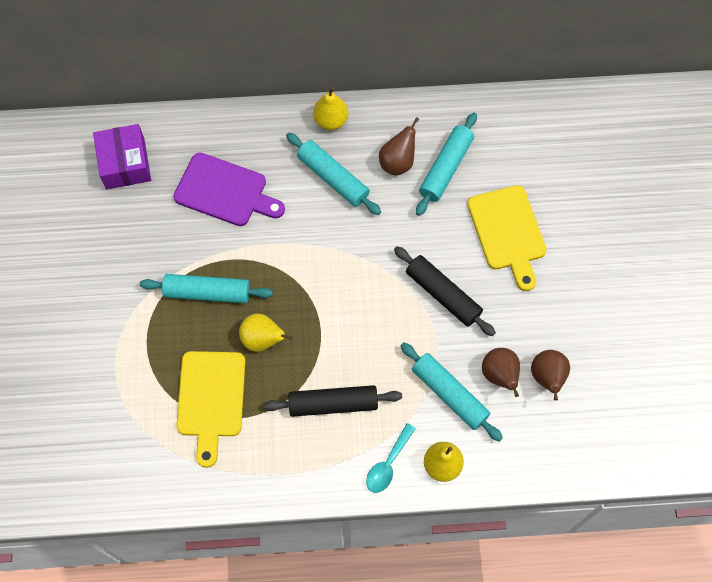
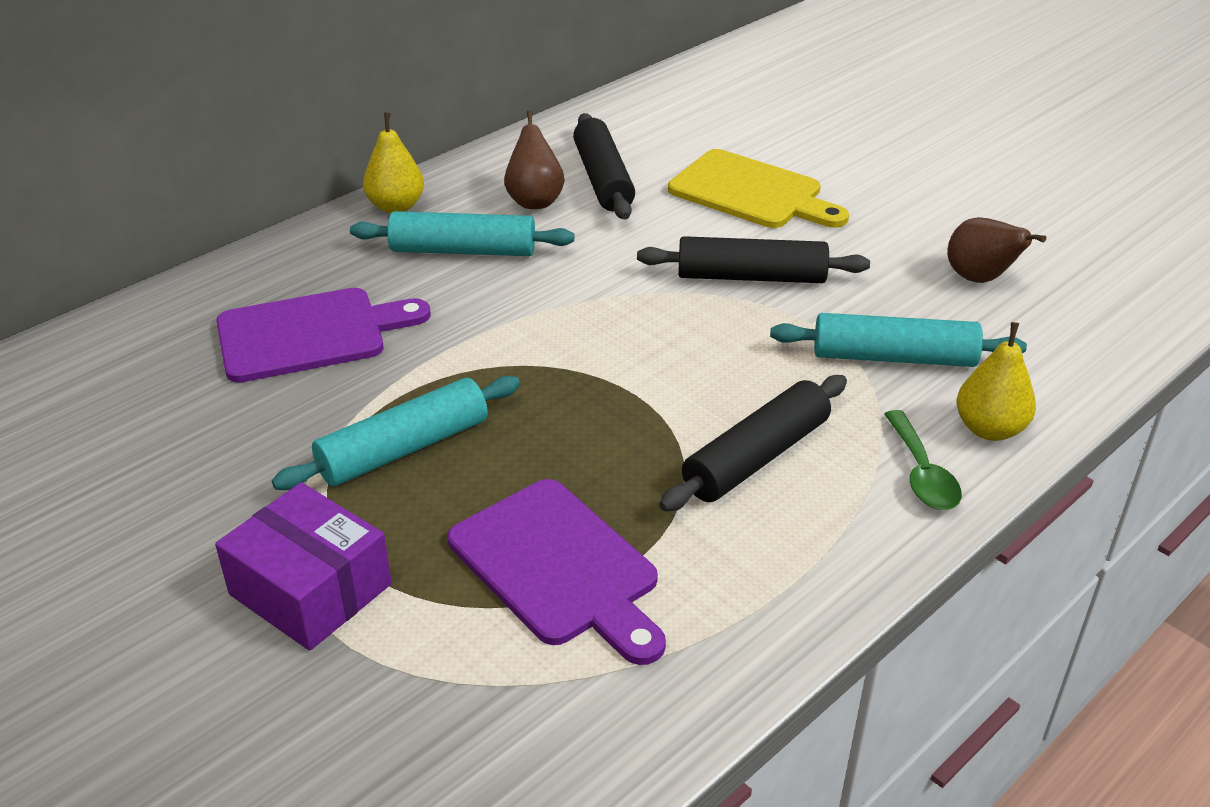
camera: 40 degrees left, 30 degrees down
(125, 163) = (98, 384): purple box -> purple box (310, 589)
(211, 399) = (559, 567): yellow cutting board -> purple cutting board
(262, 339) = (558, 451): yellow pear -> none
(388, 464) = (921, 473): turquoise spoon -> green spoon
(445, 168) = (603, 179): turquoise rolling pin -> black rolling pin
(500, 375) = (925, 307): brown pear -> none

